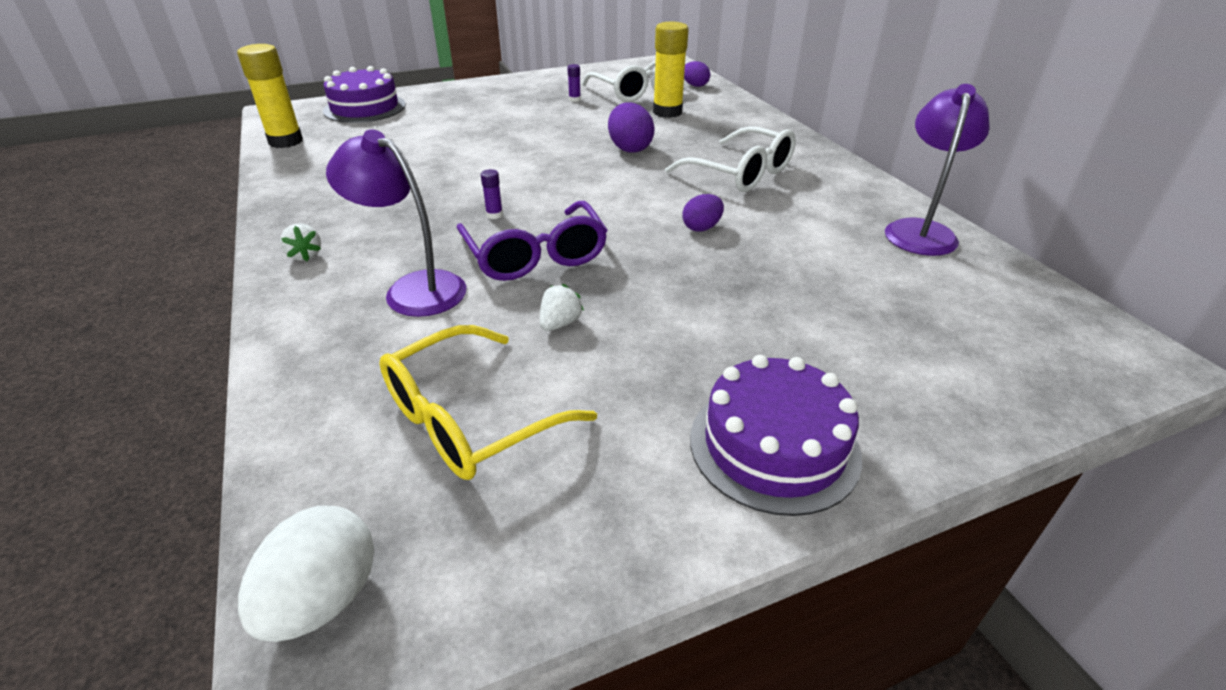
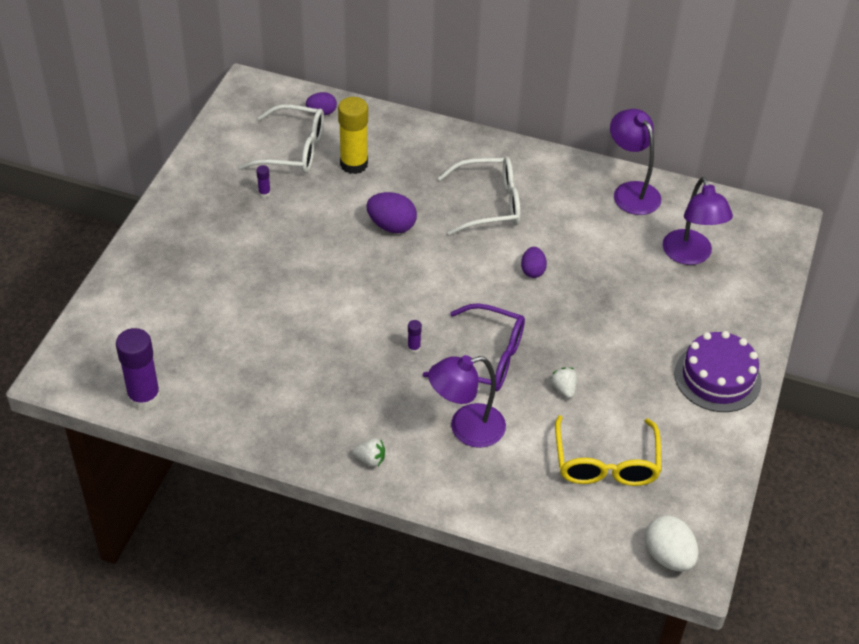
camera: 50 degrees left, 10 degrees up
(286, 141) = (144, 397): yellow glue stick -> purple glue stick
(365, 108) = (121, 319): purple cake -> none
(924, 311) = (690, 255): none -> purple lamp

